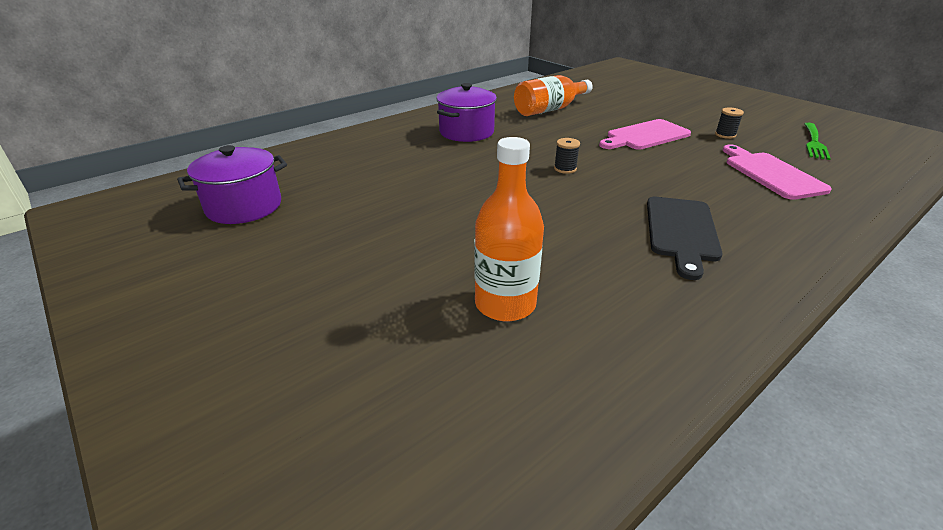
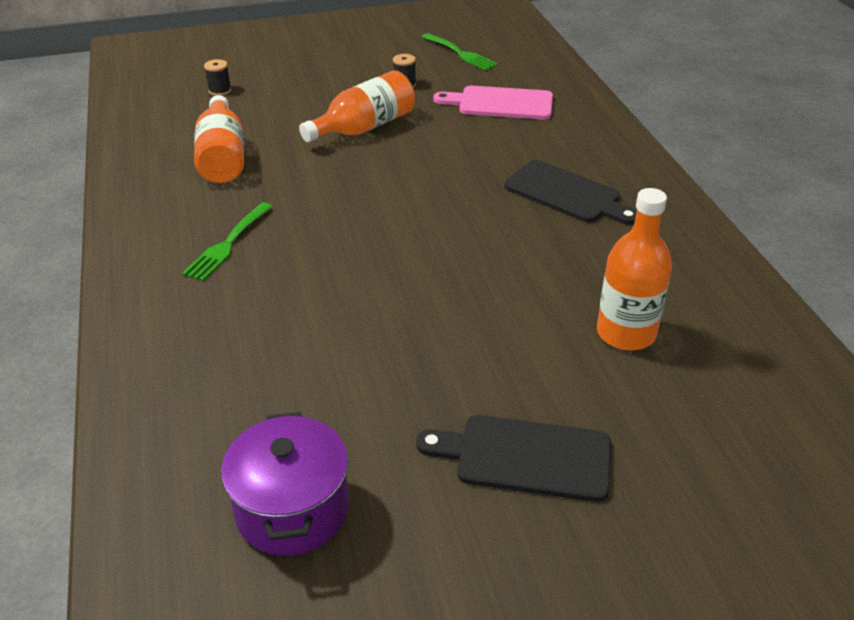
camera: 65 degrees left, 5 degrees up
(316, 281) = (525, 457): none -> black cutting board
(466, 132) = (227, 244): purple pot -> green fork
(565, 169) = (398, 208): black spool -> black spool (220, 91)
(645, 136) = (364, 127): pink cutting board -> orange bottle

